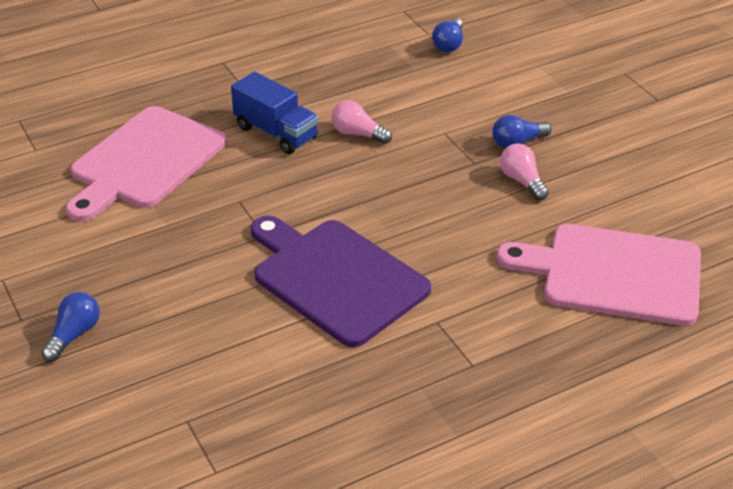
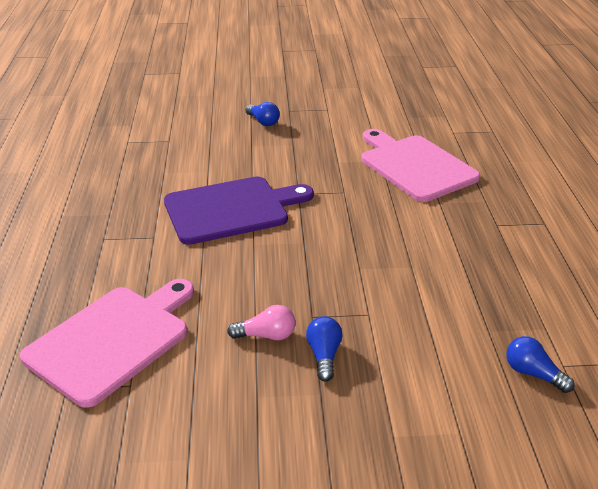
camera: 115 degrees right, 5 degrees down
(276, 133) = (420, 225): blue truck -> none
(358, 134) = (395, 264): pink light bulb -> none

